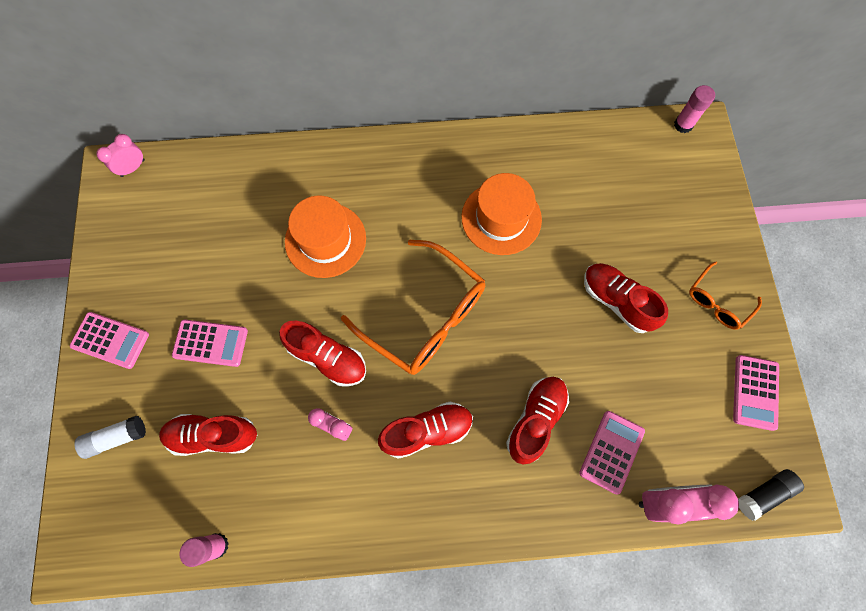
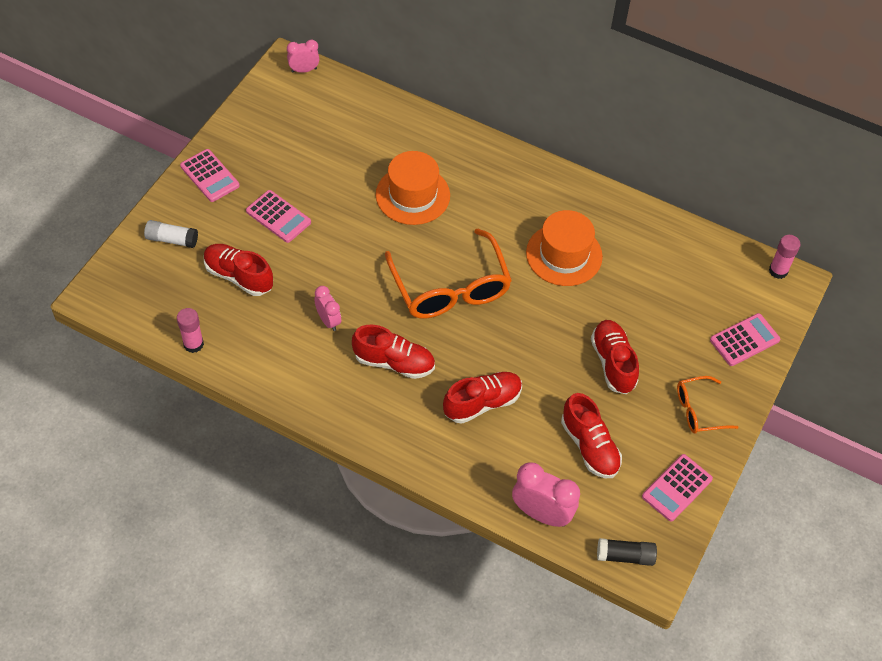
camera: 30 degrees right, 15 degrees down
(327, 358) = (356, 274): red shoe -> red shoe (589, 446)
(611, 451) = (525, 457): pink calculator -> pink calculator (744, 340)

